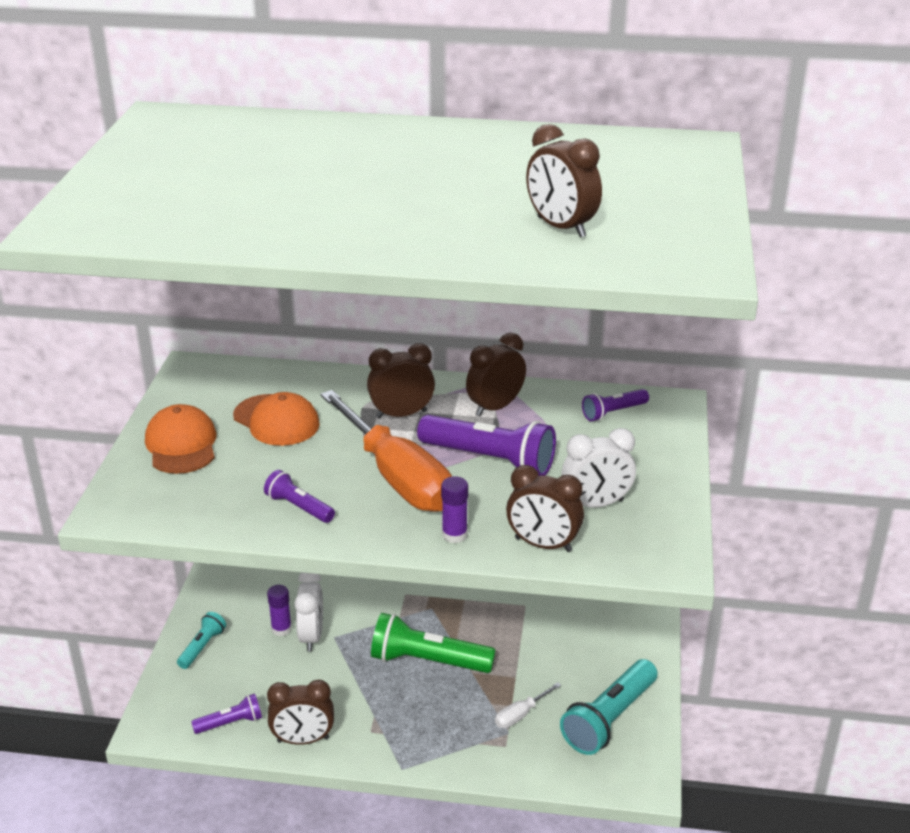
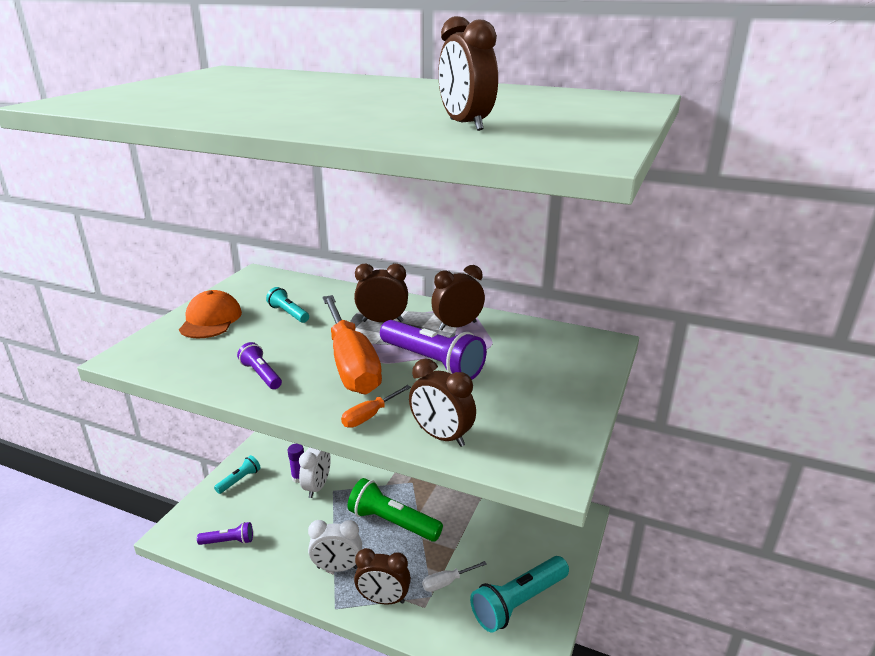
camera: 15 degrees right, 5 degrees down
(276, 420) = (288, 313): orange cap -> turquoise flashlight
(303, 740) = (272, 566): brown clock -> brown clock (383, 599)
(454, 535) = (370, 416): purple glue stick -> orange screwdriver
(596, 504) = (505, 410): white clock -> white clock (337, 568)
(613, 412) = (552, 342): purple flashlight -> none

